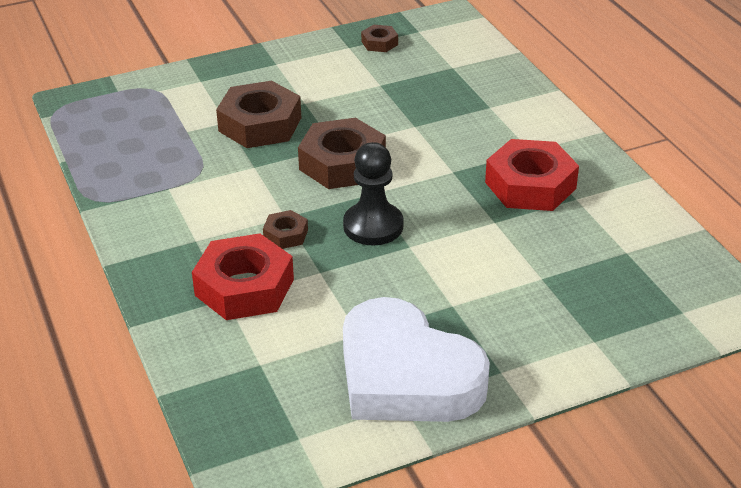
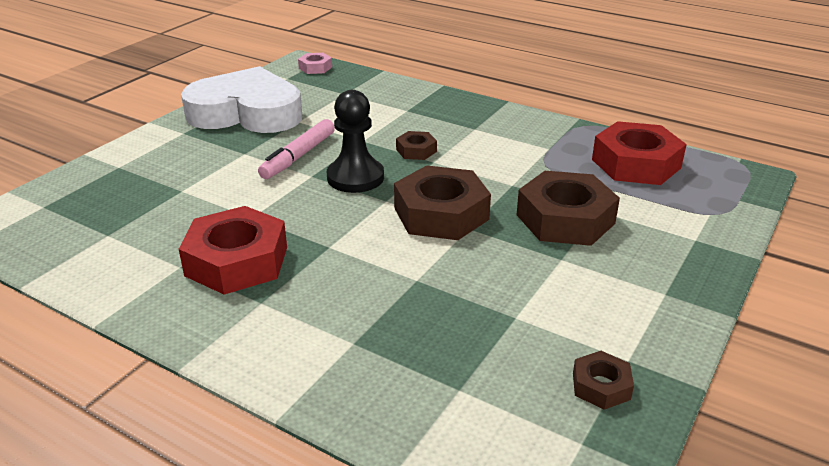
camera: 145 degrees right, 5 degrees down
(240, 445) = (315, 68): none -> pink nut
(244, 287) = (403, 117): red nut -> red nut (636, 163)
(402, 275) = (298, 156): none -> pink marker

